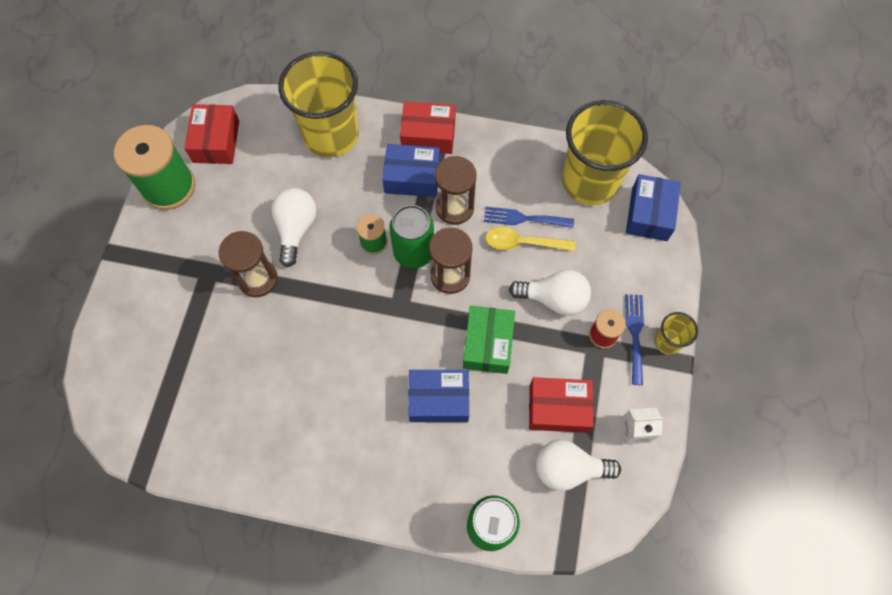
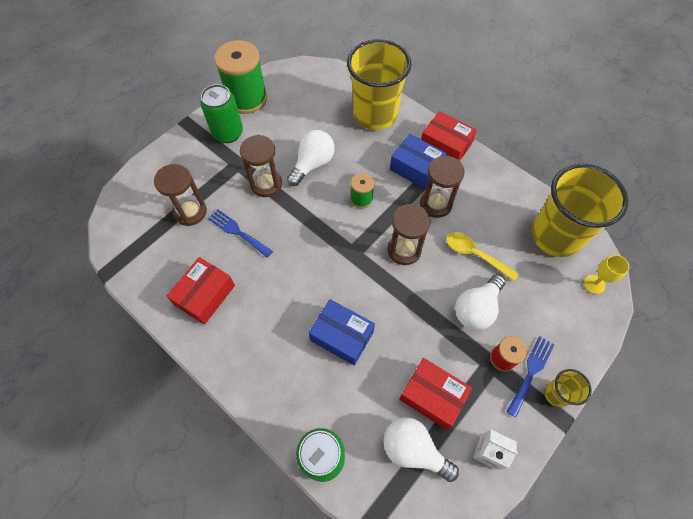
camera: 30 degrees right, 5 degrees down
(191, 356) = (190, 212): none -> brown hourglass
(216, 141) = (295, 85): red box -> red box (205, 295)
(414, 252) = (386, 220): green can -> green can (228, 133)
(487, 344) = (404, 315): green box -> none
(523, 218) = (485, 237): blue fork -> blue fork (237, 232)
(554, 299) = (476, 309): white light bulb -> white light bulb turned 90 degrees clockwise
(649, 214) = (594, 284): blue box -> yellow goblet

